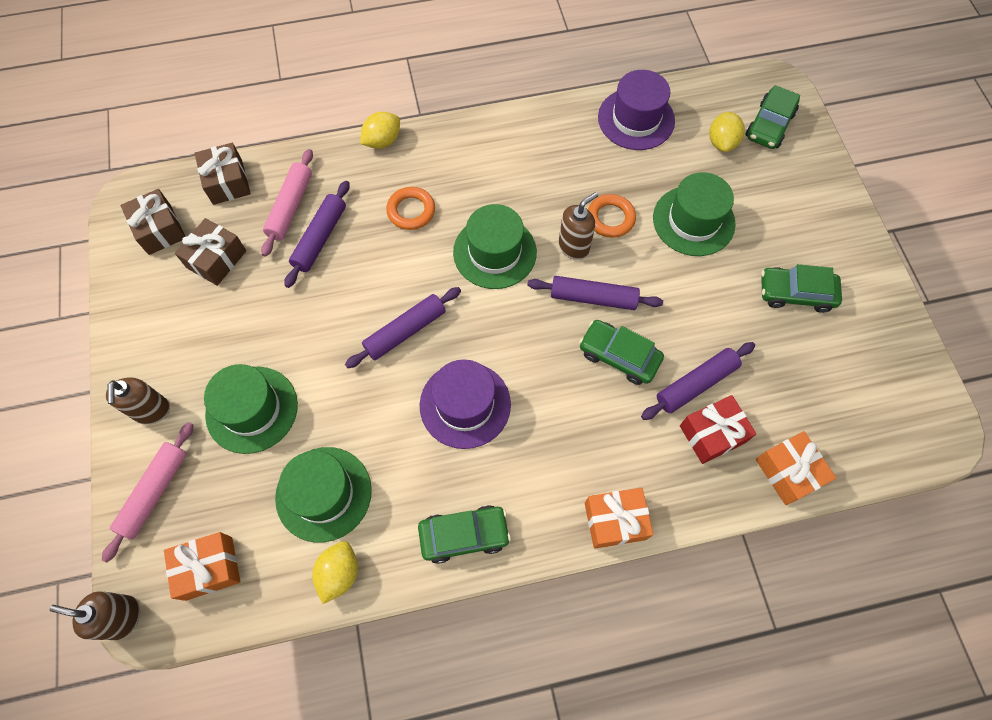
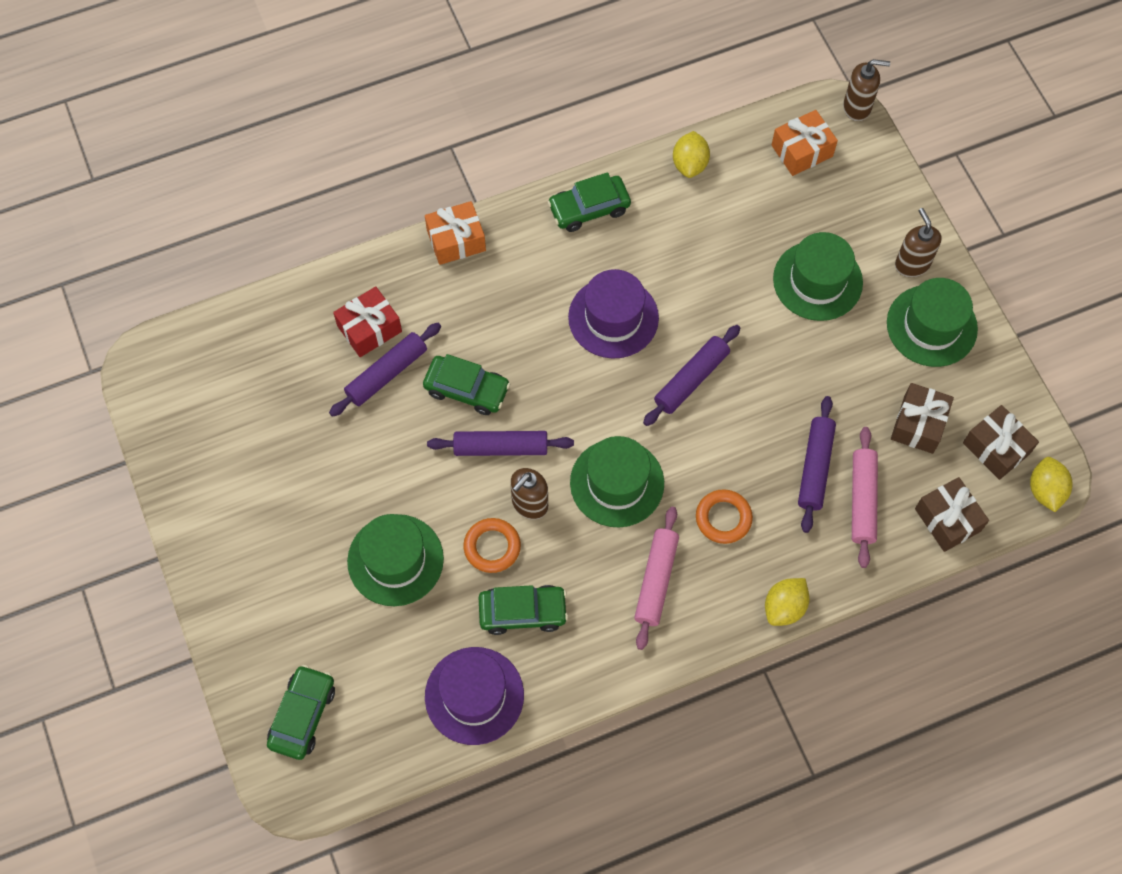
camera: 170 degrees right, 0 degrees up
(155, 492) = (875, 199): pink rolling pin -> pink rolling pin (656, 580)
(323, 494) = (724, 221): green hat -> green hat (931, 326)
(721, 142) = (363, 677): yellow lemon -> yellow lemon (1045, 490)
(788, 472) = (297, 306): orange gift -> none
(795, 293) = (280, 488): green car -> green car (523, 612)

